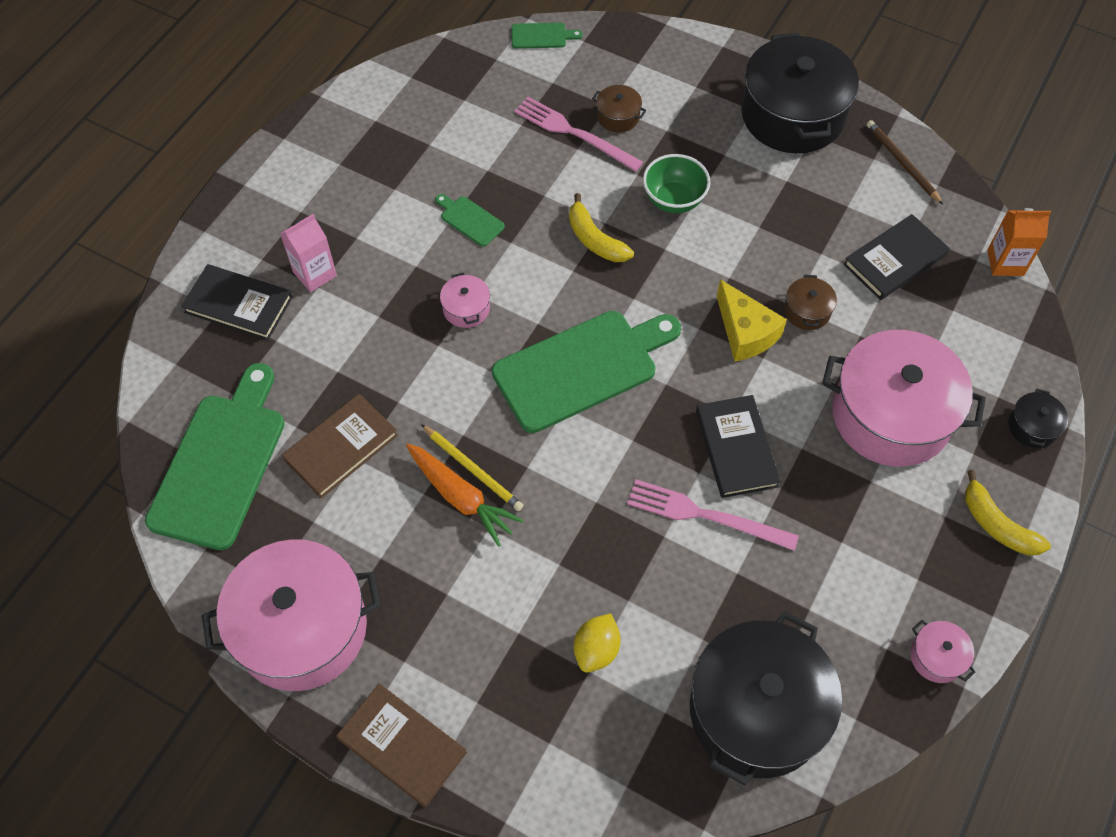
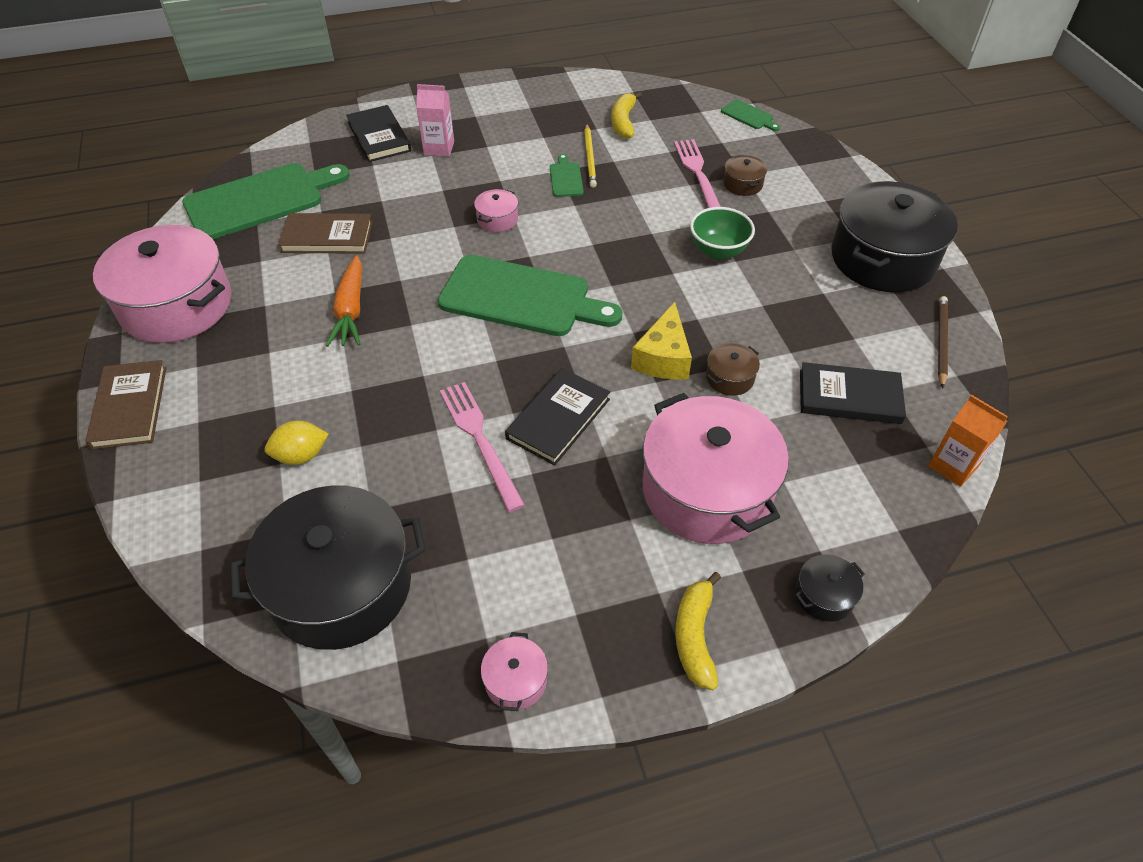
camera: 45 degrees right, 10 degrees down
(473, 469) = (379, 301): yellow pencil -> yellow pencil (590, 157)
(595, 239) = (631, 237): yellow banana -> yellow banana (623, 122)

